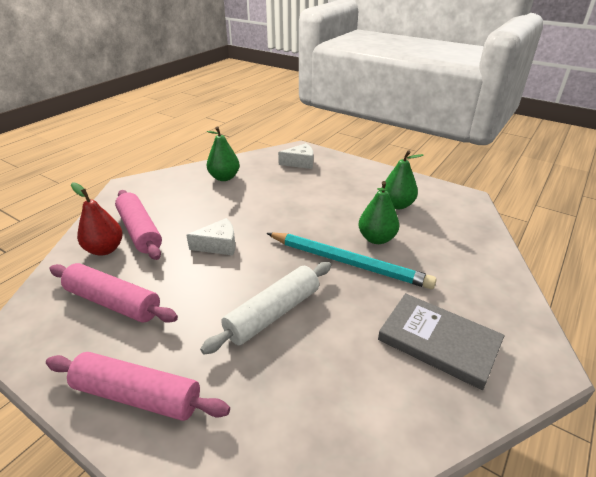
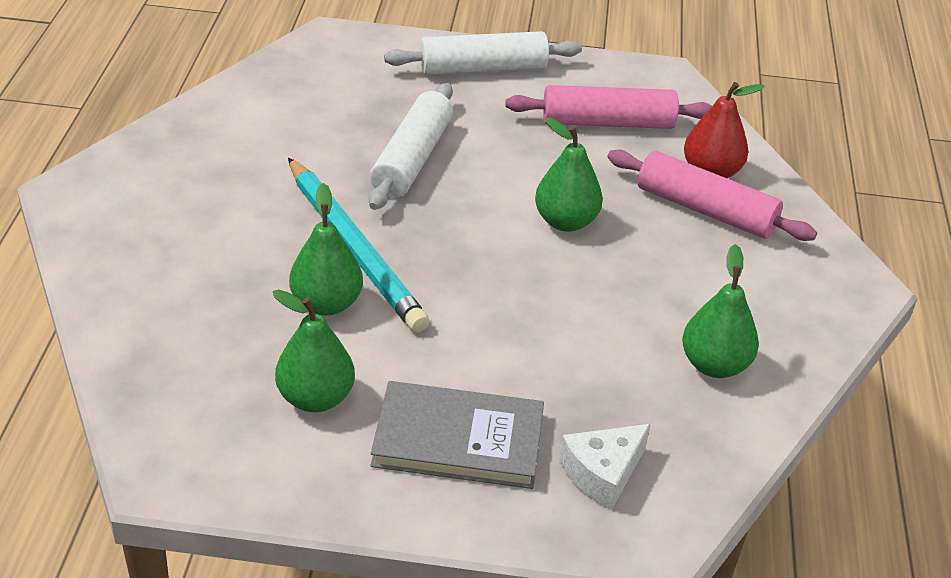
camera: 150 degrees right, 5 degrees up
(138, 395) = (483, 69): pink rolling pin -> white rolling pin
(218, 245) = (565, 222): white cheese -> green pear
(348, 262) = (353, 248): turquoise pencil -> turquoise pencil turned 120 degrees counterclockwise
(438, 341) = (199, 181): grey book -> grey book (458, 440)

